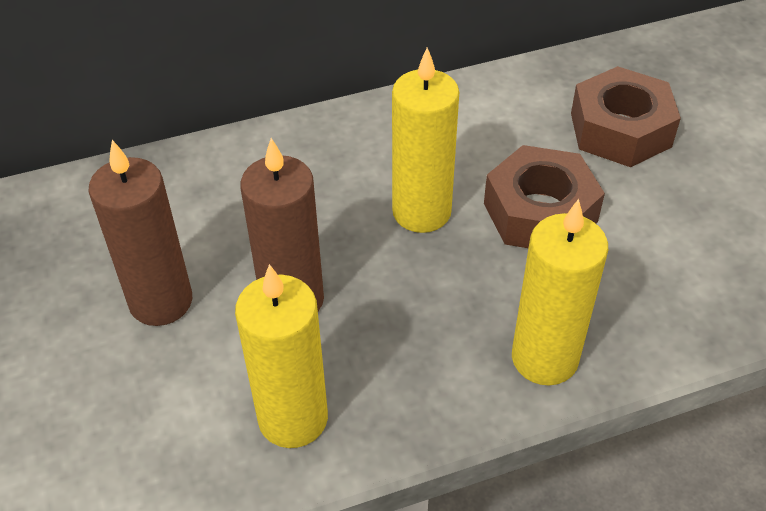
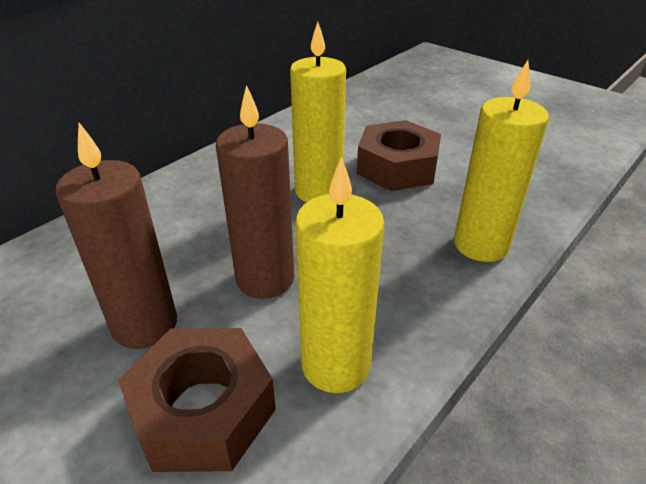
camera: 30 degrees left, 10 degrees down
(620, 130) = (404, 115): brown nut -> brown nut (203, 410)

